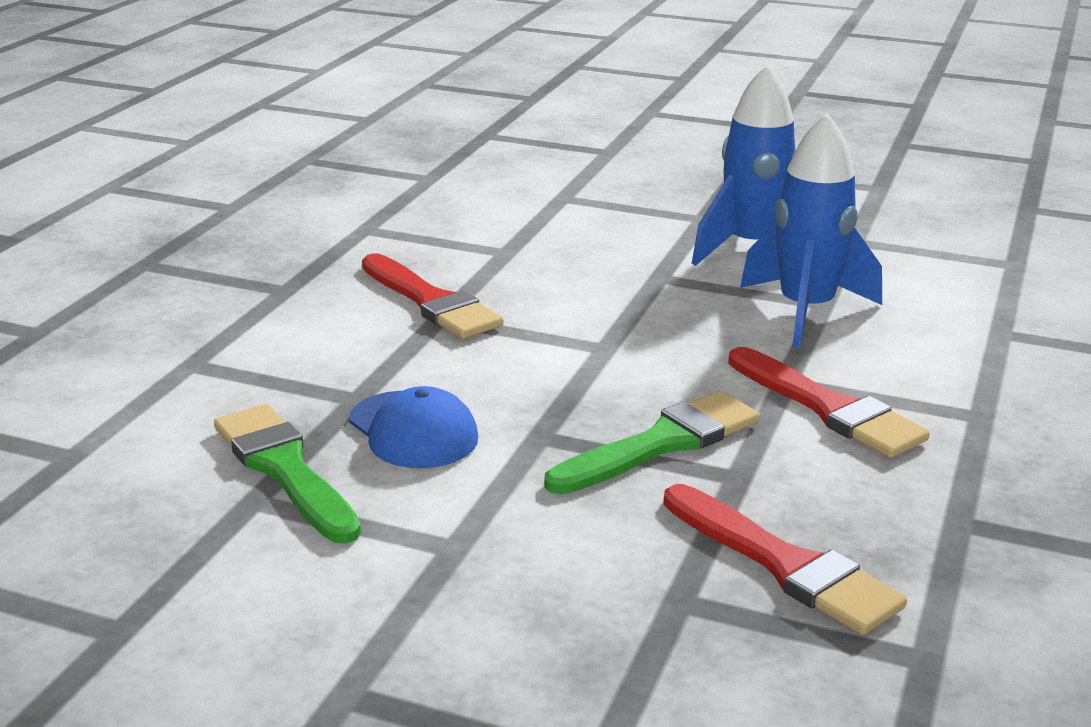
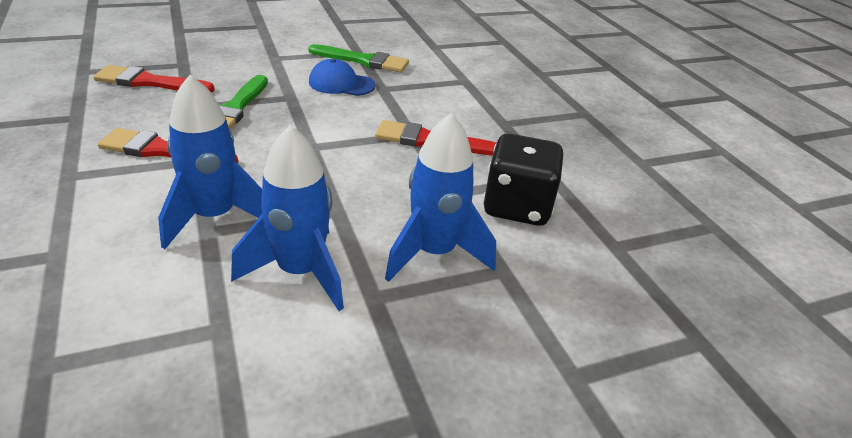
camera: 135 degrees right, 10 degrees up
(460, 222) = (517, 207): none -> black dice
(606, 222) = (434, 253): none -> blue rocket

